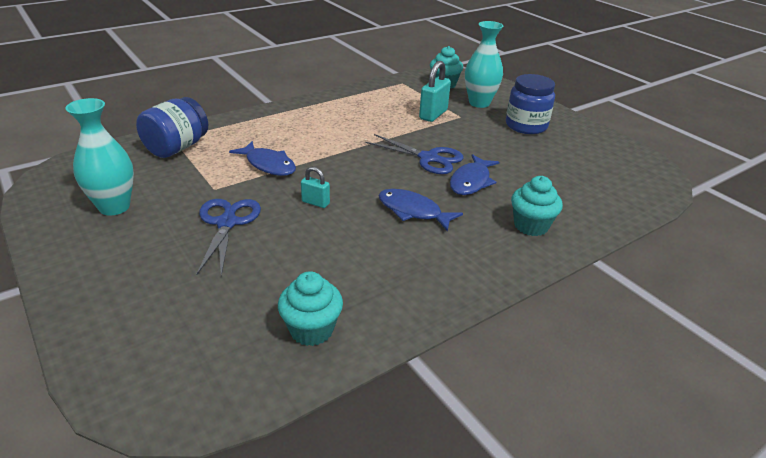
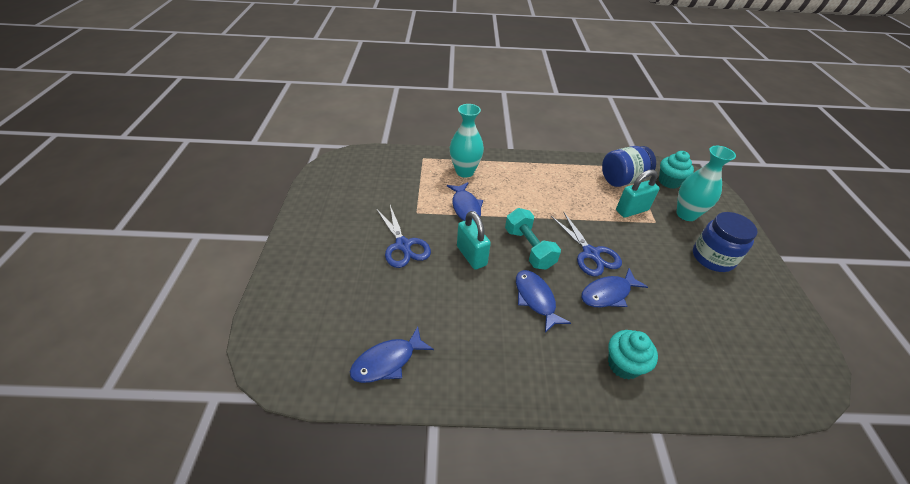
camera: 35 degrees right, 10 degrees up
(114, 207) = (351, 201): turquoise vase -> turquoise vase (465, 171)
(177, 148) = (419, 167): blue jar -> blue jar (622, 179)
(227, 223) = (403, 245): blue scissors -> blue scissors turned 120 degrees clockwise
(311, 330) = (387, 361): turquoise cupcake -> blue fish
(315, 202) = (471, 256): turquoise padlock -> turquoise padlock, size x1.73
(368, 175) = (529, 248): none -> turquoise dumbbell

